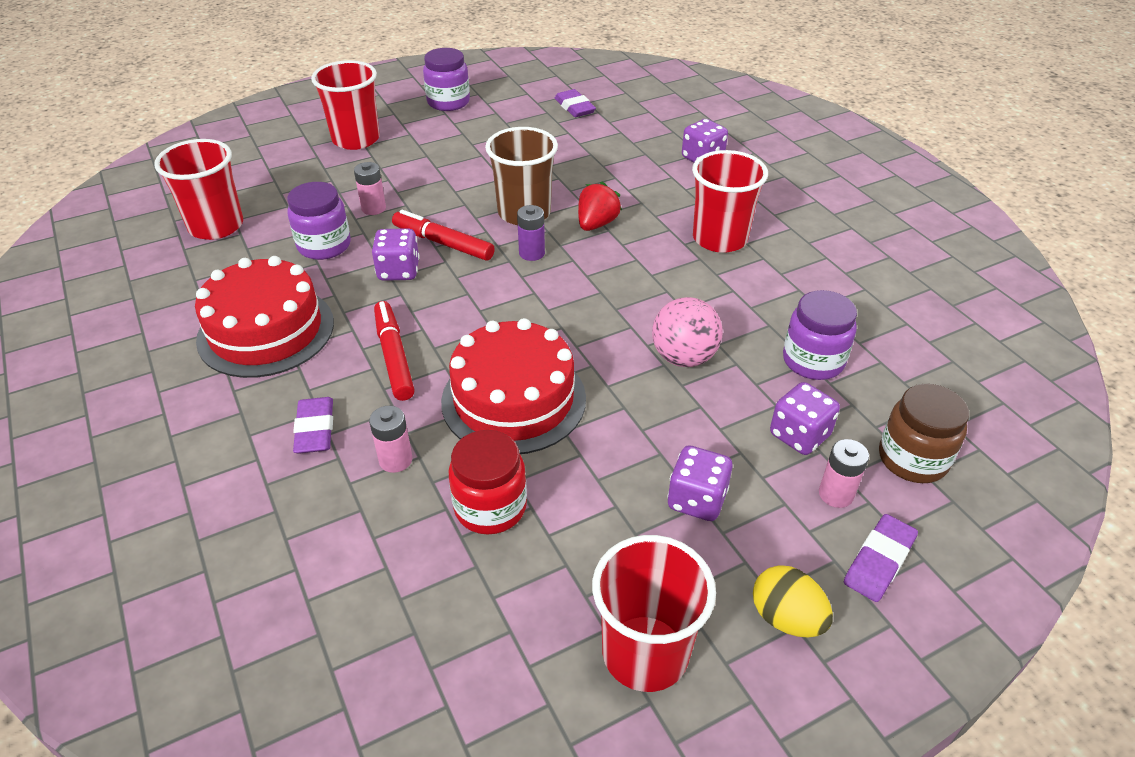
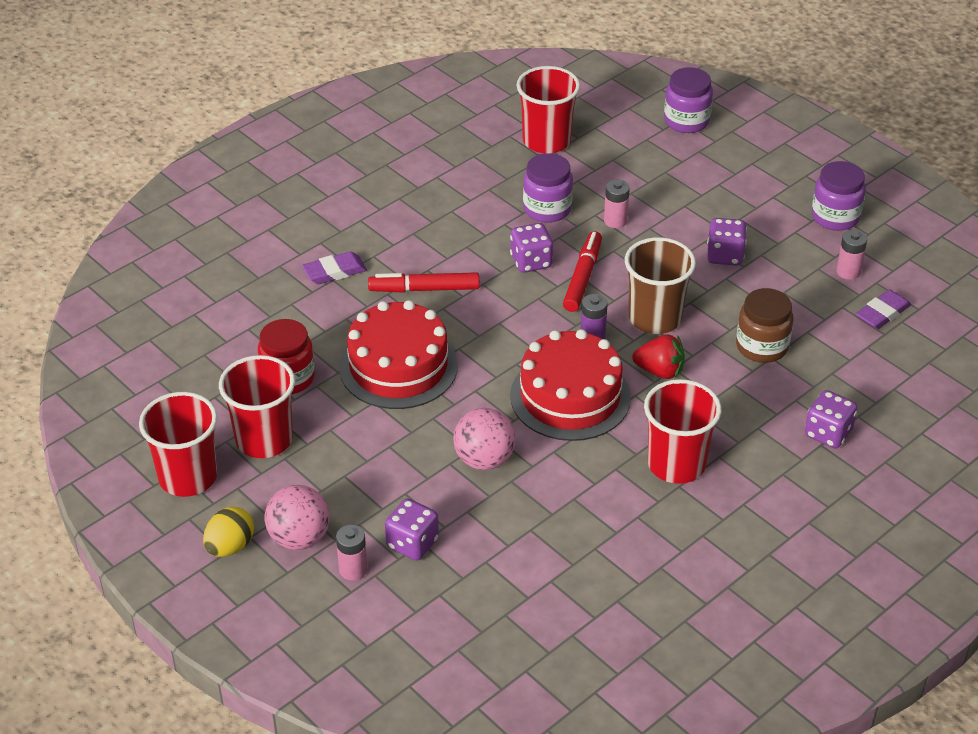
camera: 75 degrees right, 0 degrees up
(266, 331) = (428, 213): red cake -> red cake (570, 396)
(356, 139) = (725, 175): red cup -> red cup (264, 439)
(394, 356) = (424, 289): red marker -> red marker turned 150 degrees counterclockwise
(395, 460) = (318, 320): pink battery -> pink battery (848, 272)
(696, 500) = (324, 487): purple dice -> purple dice (724, 255)
(779, 539) = (299, 538): none -> pink ball
(813, 361) = (511, 547): purple jar -> purple jar (686, 121)
(879, 561) = (292, 597): purple eraser -> none
(912, 459) = (407, 619): brown jar -> brown jar (762, 347)

